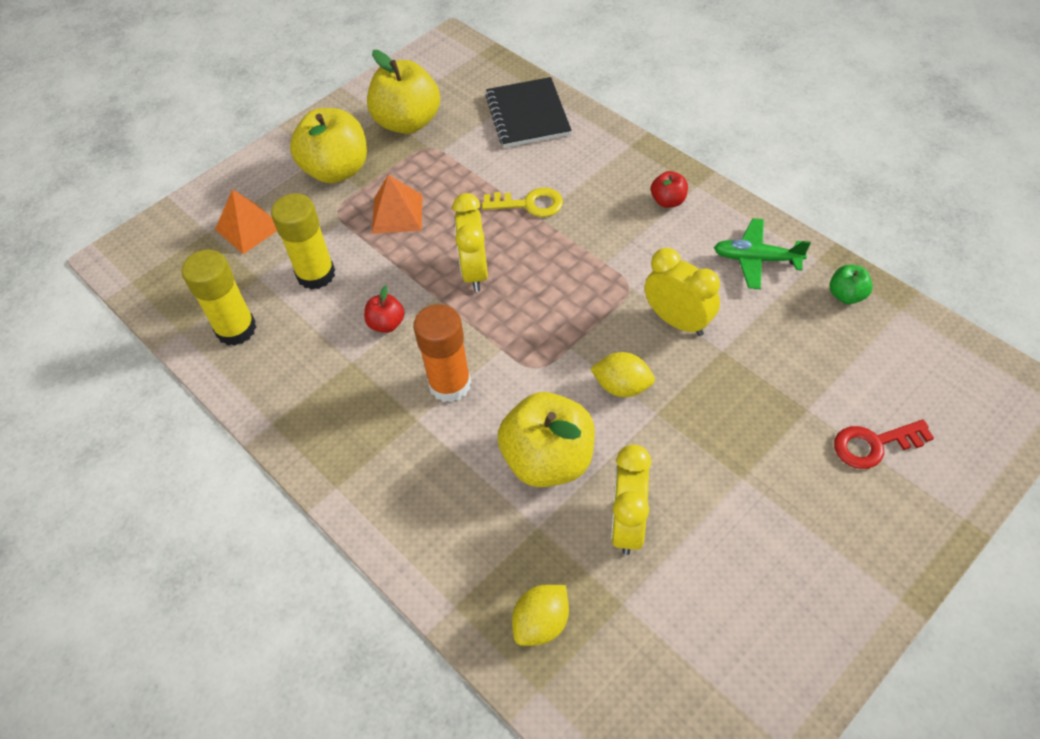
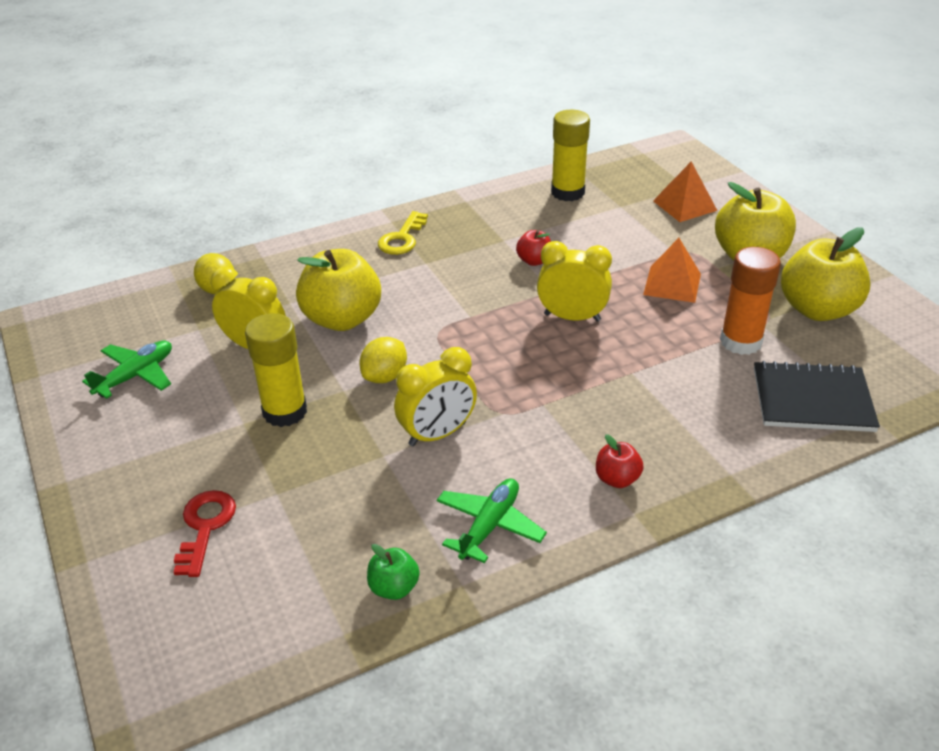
camera: 105 degrees right, 15 degrees down
(316, 274) = (611, 233): yellow glue stick -> yellow glue stick (285, 411)
(450, 384) = (449, 283): orange glue stick -> orange glue stick (741, 341)
(529, 204) = (653, 370): yellow key -> yellow key (402, 238)
(729, 626) = (136, 376): none -> green plane

